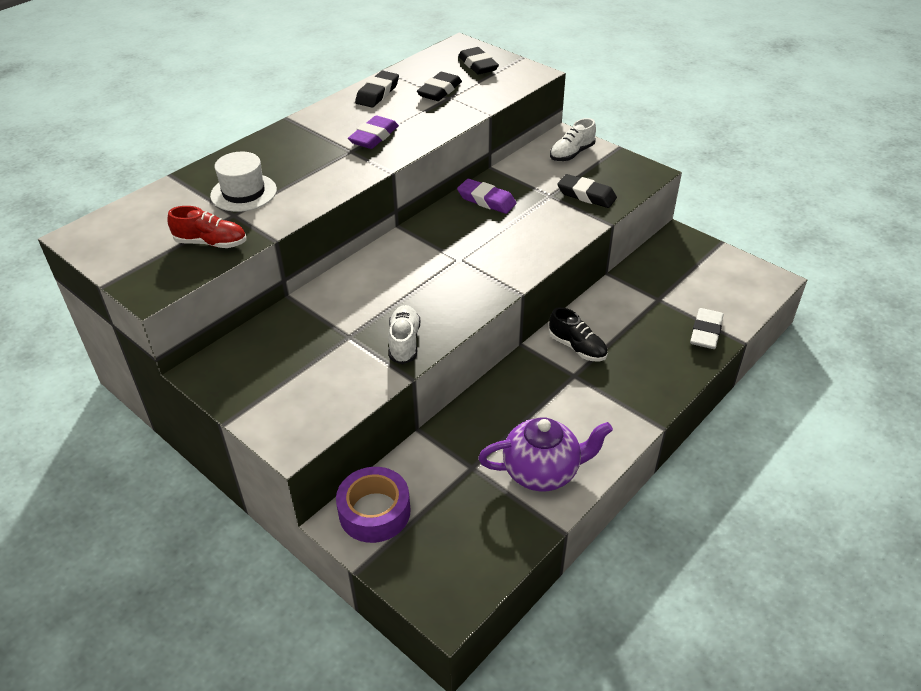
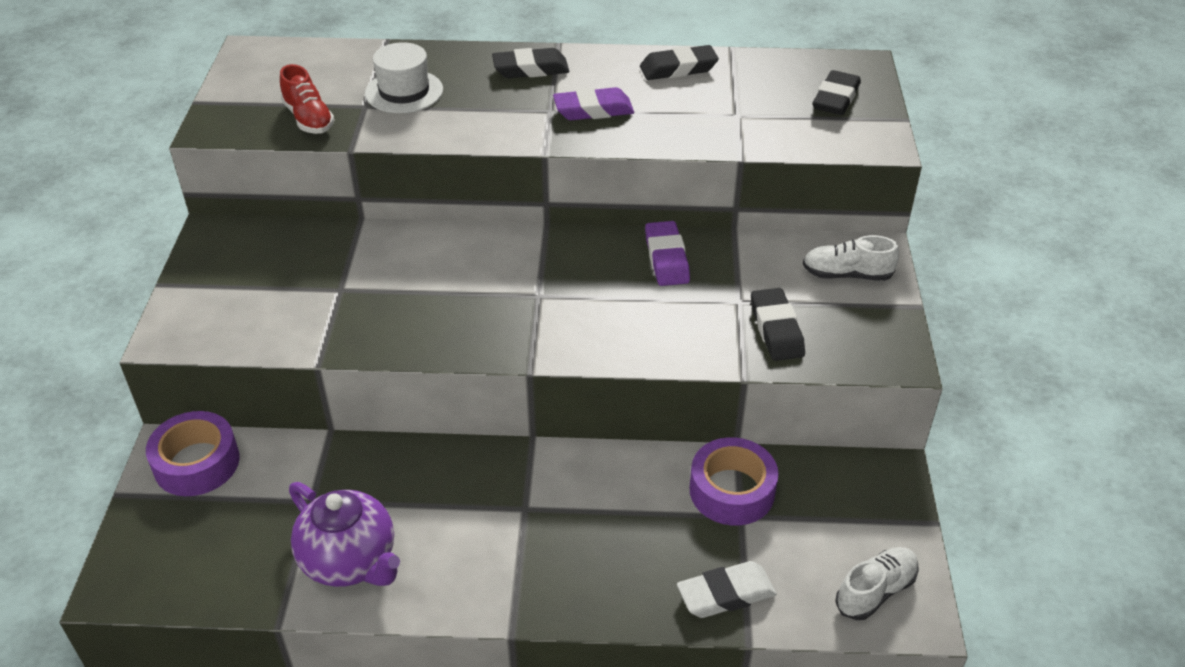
camera: 50 degrees right, 0 degrees up
(404, 342) = (366, 330): white shoe -> white shoe (875, 591)
(439, 91) = (741, 102): black eraser -> black eraser (531, 69)
(577, 347) = (573, 486): black shoe -> none
(638, 292) = (732, 491): none -> purple tape

